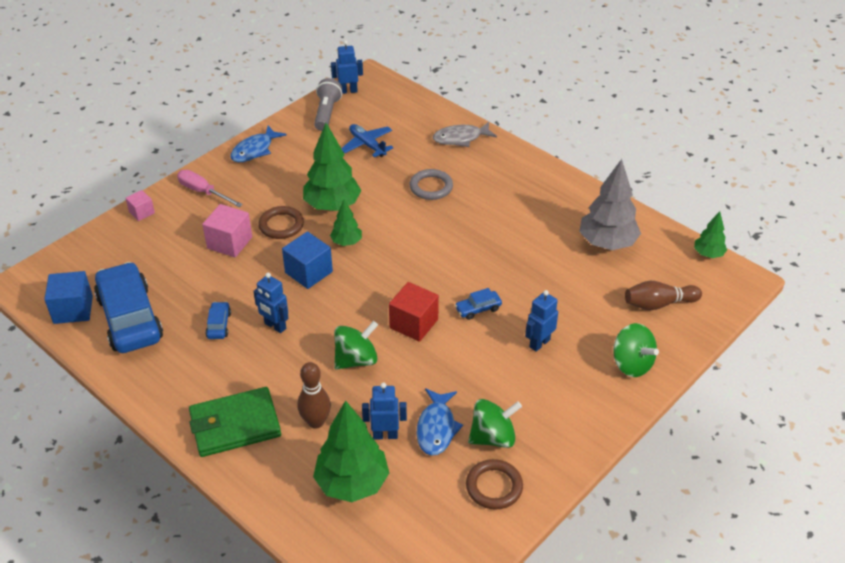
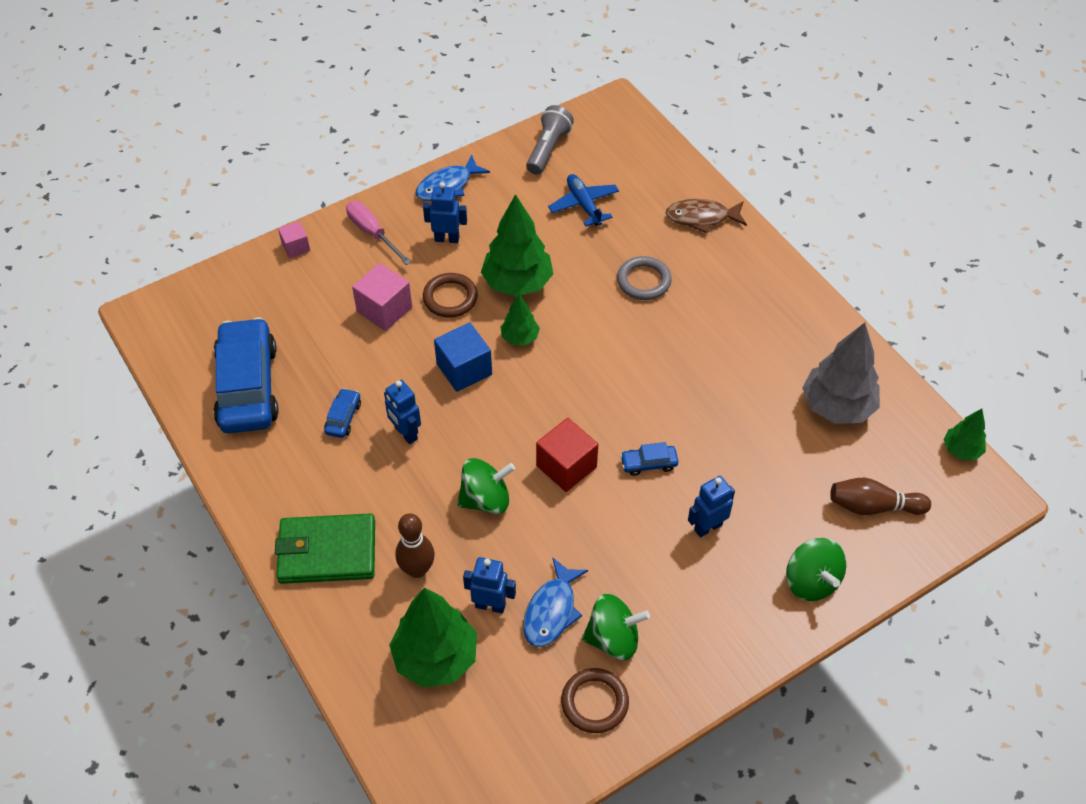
camera: 15 degrees right, 10 degrees up
(73, 309) = (189, 361): blue cube -> none
(348, 91) = (583, 121): blue robot -> blue robot (447, 239)
(460, 138) = (701, 217): grey fish -> brown fish

